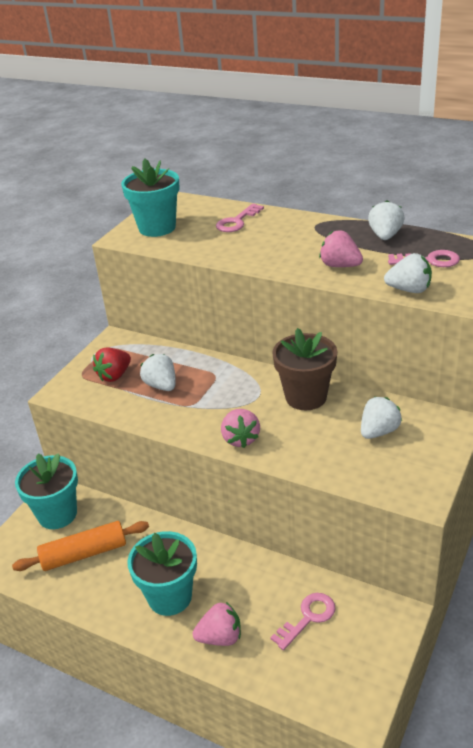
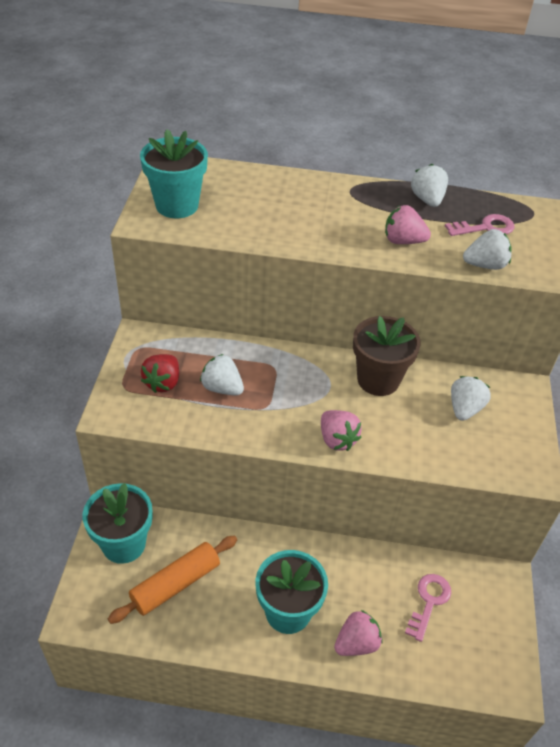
camera: 25 degrees left, 10 degrees up
(237, 221) = (263, 191): pink key -> none

